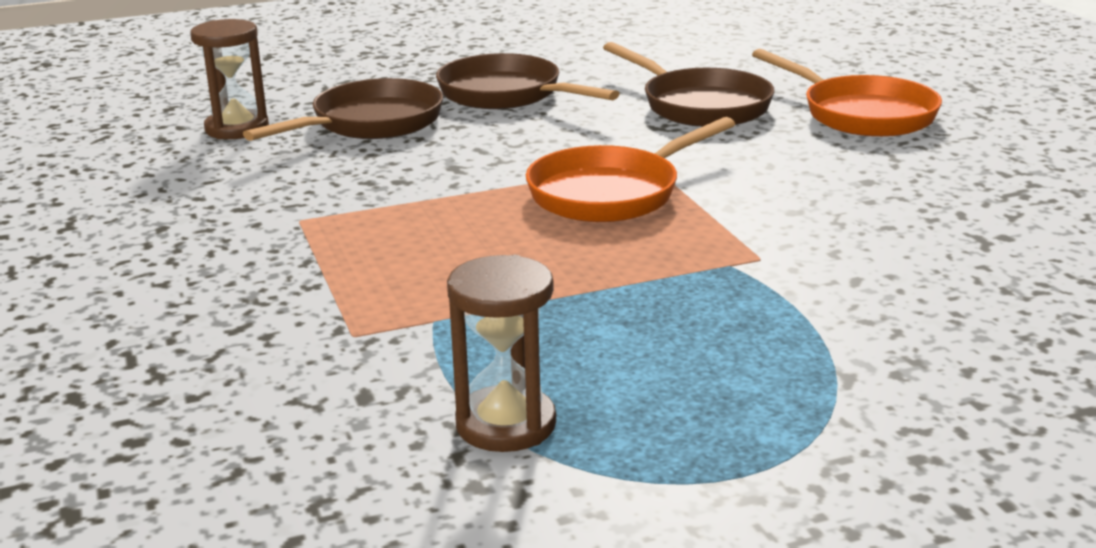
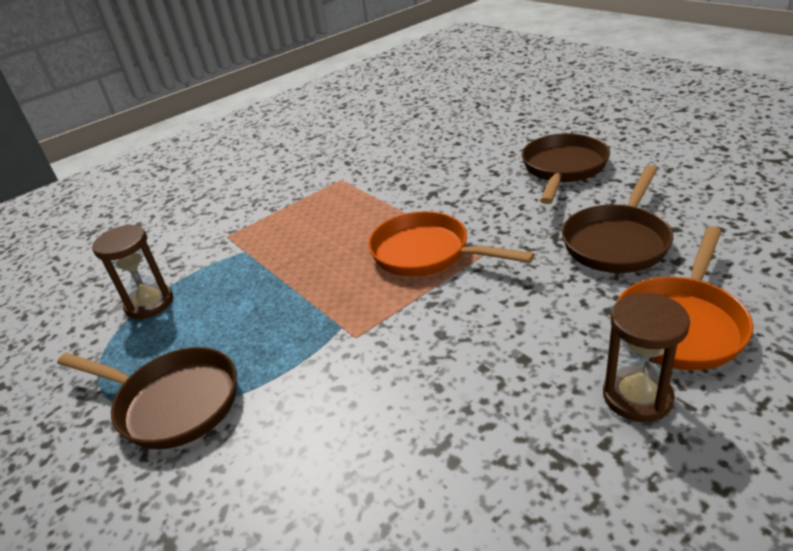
camera: 75 degrees right, 10 degrees up
(237, 128) = (441, 123): brown hourglass -> brown hourglass (637, 397)
(371, 123) = (477, 150): brown pan -> brown pan (173, 403)

